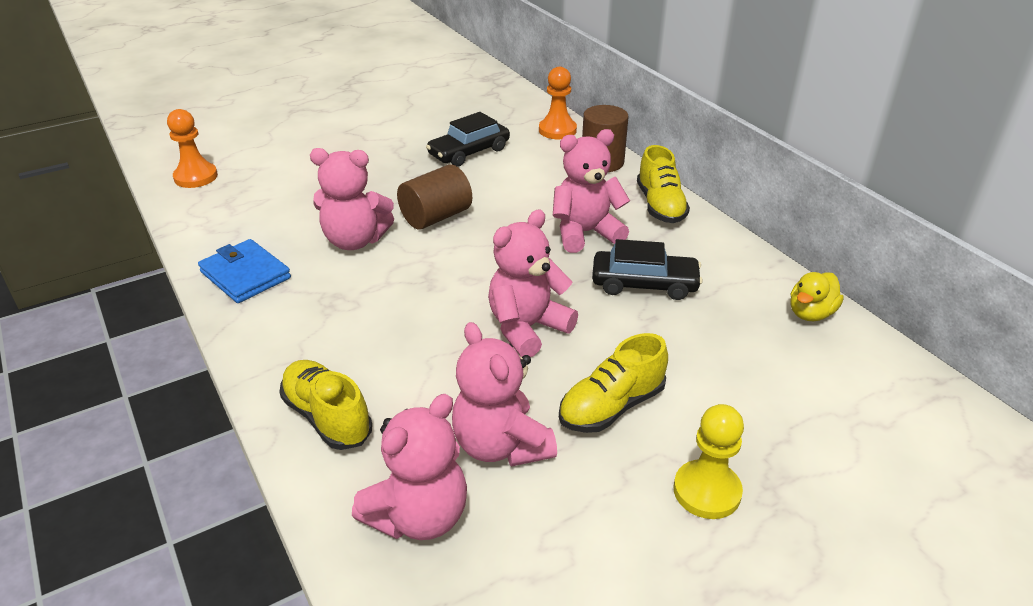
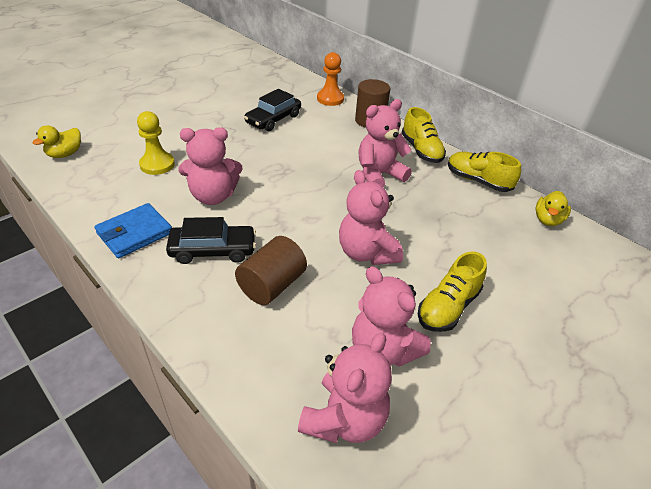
camera: 15 degrees left, 5 degrees up
(196, 177) = (65, 154): orange pawn -> yellow duck
(245, 275) = (135, 233): blue wallet -> blue wallet turned 75 degrees counterclockwise
(327, 417) = (243, 346): yellow shoe -> yellow shoe (478, 181)
(436, 217) = (268, 172): brown cylinder -> brown cylinder (272, 285)
(527, 328) = (366, 253): pink teddy bear -> pink teddy bear turned 60 degrees counterclockwise
(644, 284) = (433, 210): black car -> black car (213, 250)
(707, 491) = (536, 363): yellow pawn -> yellow pawn (157, 165)

